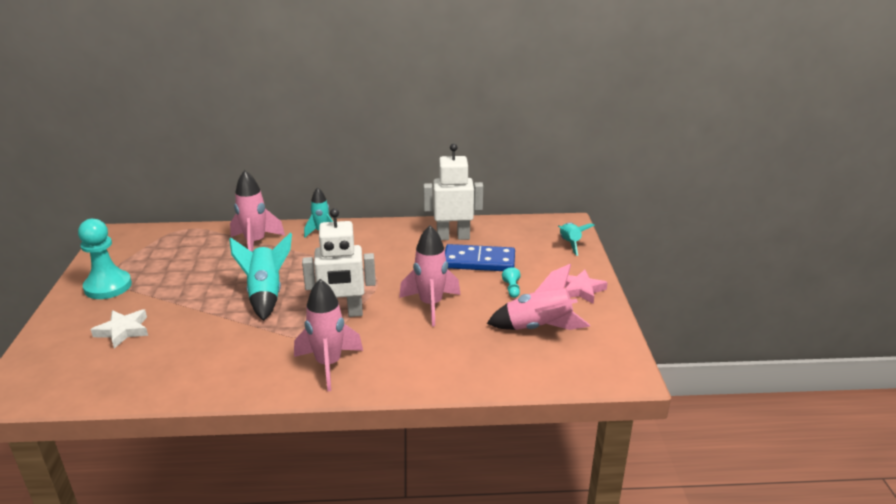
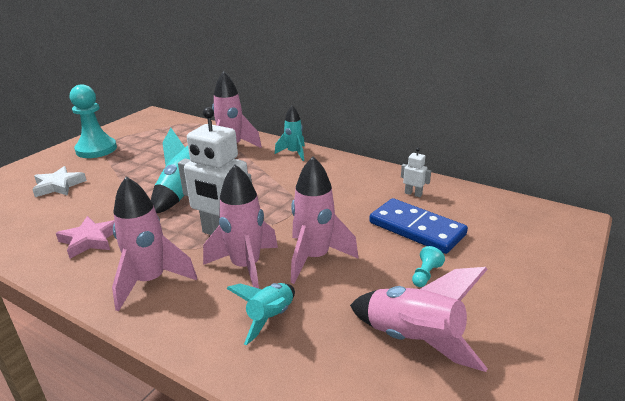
camera: 35 degrees right, 0 degrees up
(389, 329) = (246, 267): none -> pink rocket
(453, 237) = (413, 194): white robot -> white robot, size x0.43
(570, 244) = (553, 246): turquoise rocket -> turquoise rocket (270, 318)
(580, 290) = (519, 311): pink star -> pink star (90, 240)

